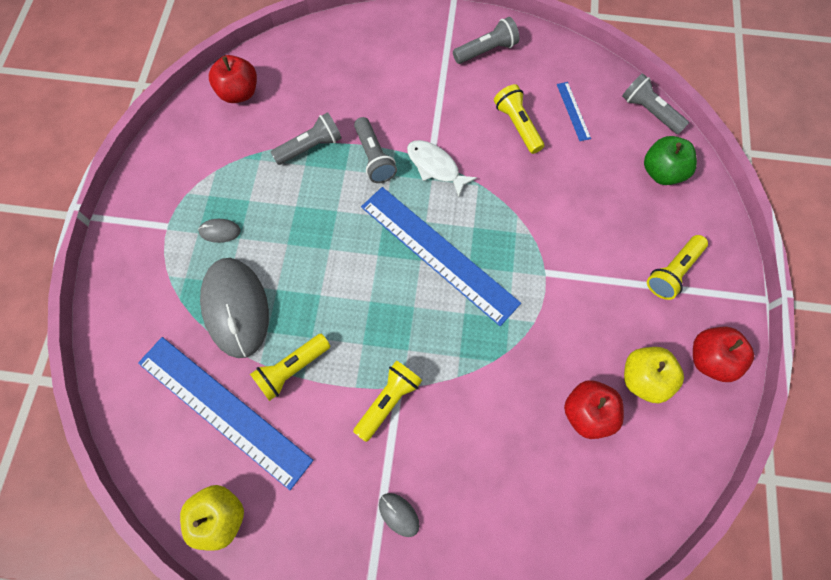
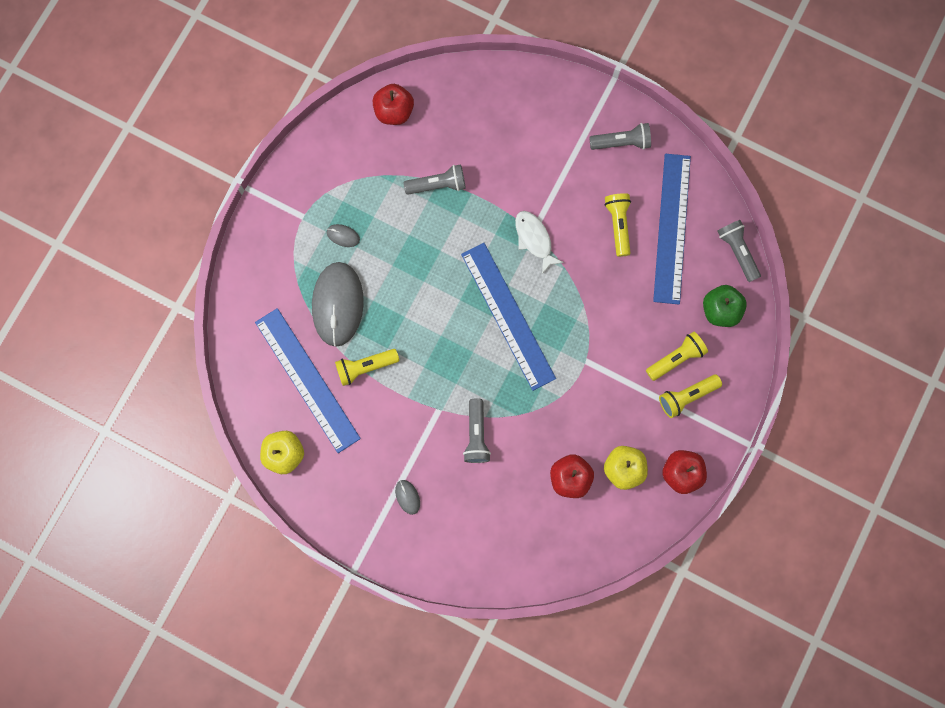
camera: 20 degrees right, 10 degrees up
(374, 157) = (487, 213): grey flashlight -> grey flashlight (476, 435)
(388, 401) = (428, 416): yellow flashlight -> yellow flashlight (675, 358)
(573, 111) = (671, 228): blue ruler -> blue ruler, size x2.43

